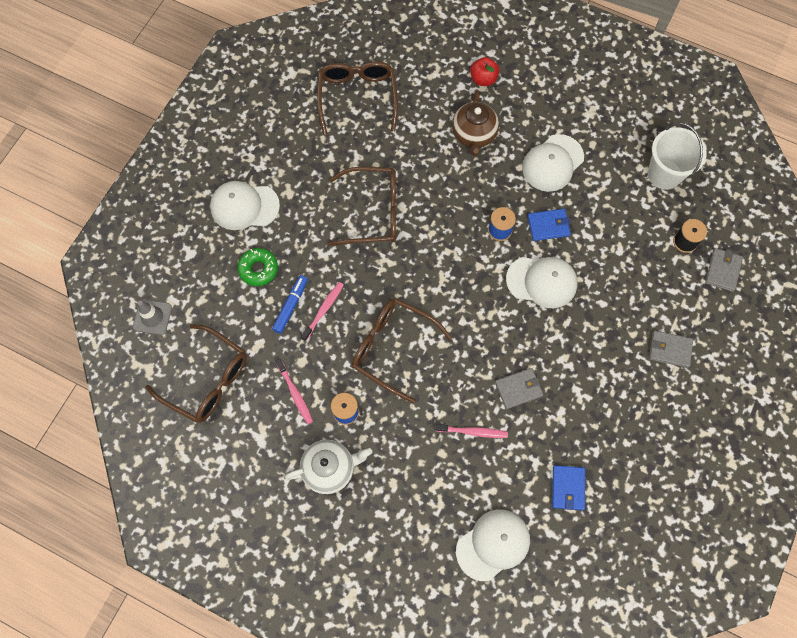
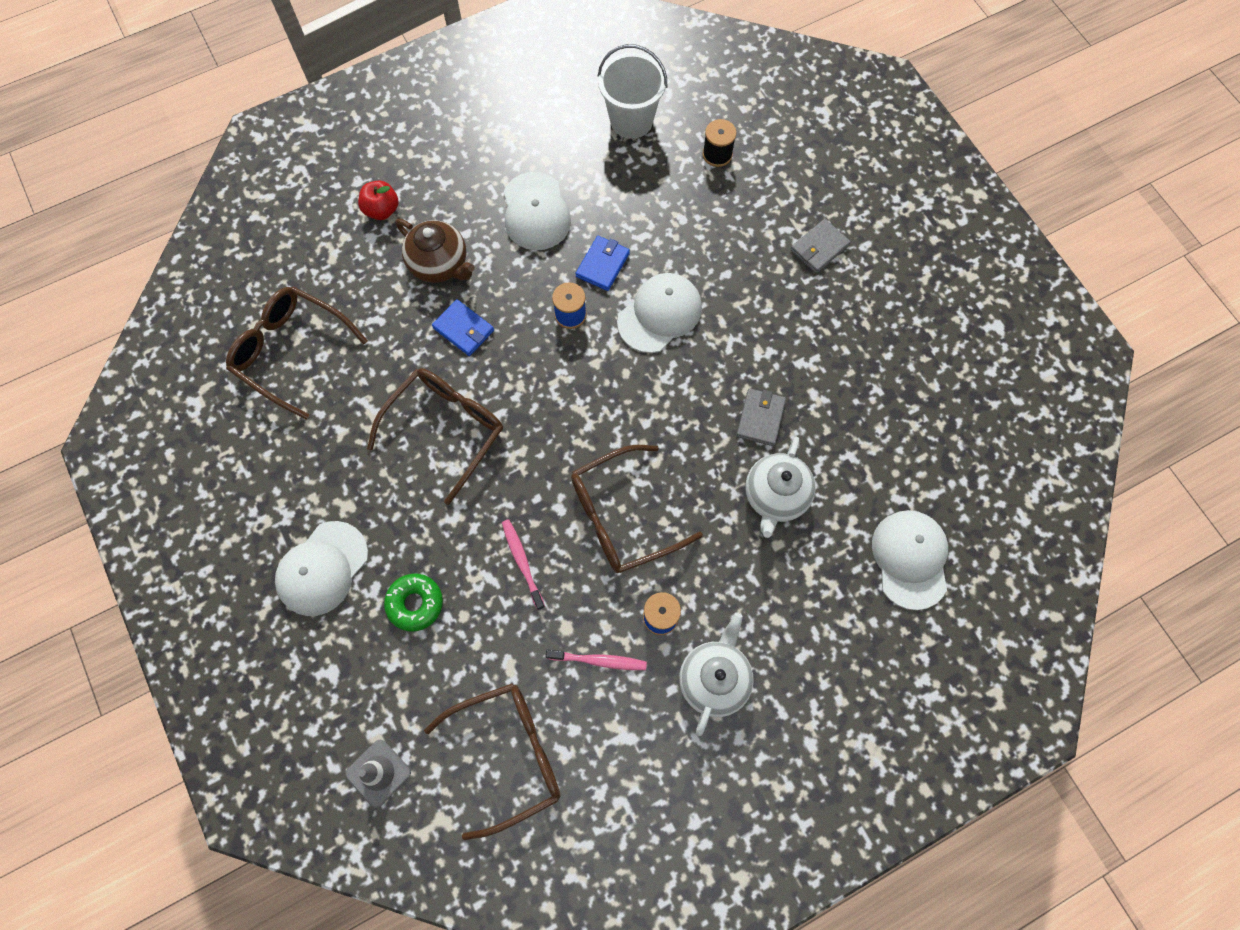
camera: 55 degrees left, 0 degrees up
(290, 306) = (489, 596): blue marker -> none
(473, 432) = (775, 496): pink toothbrush -> white teapot
(568, 488) = (898, 443): blue wallet -> blue wallet (463, 329)
(722, 271) = (772, 144): grey wallet -> none

